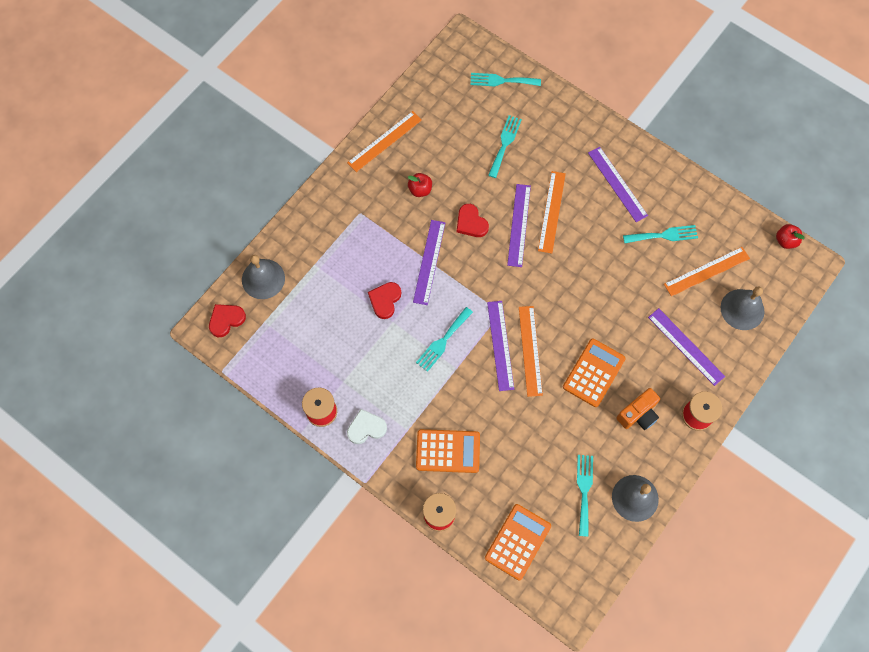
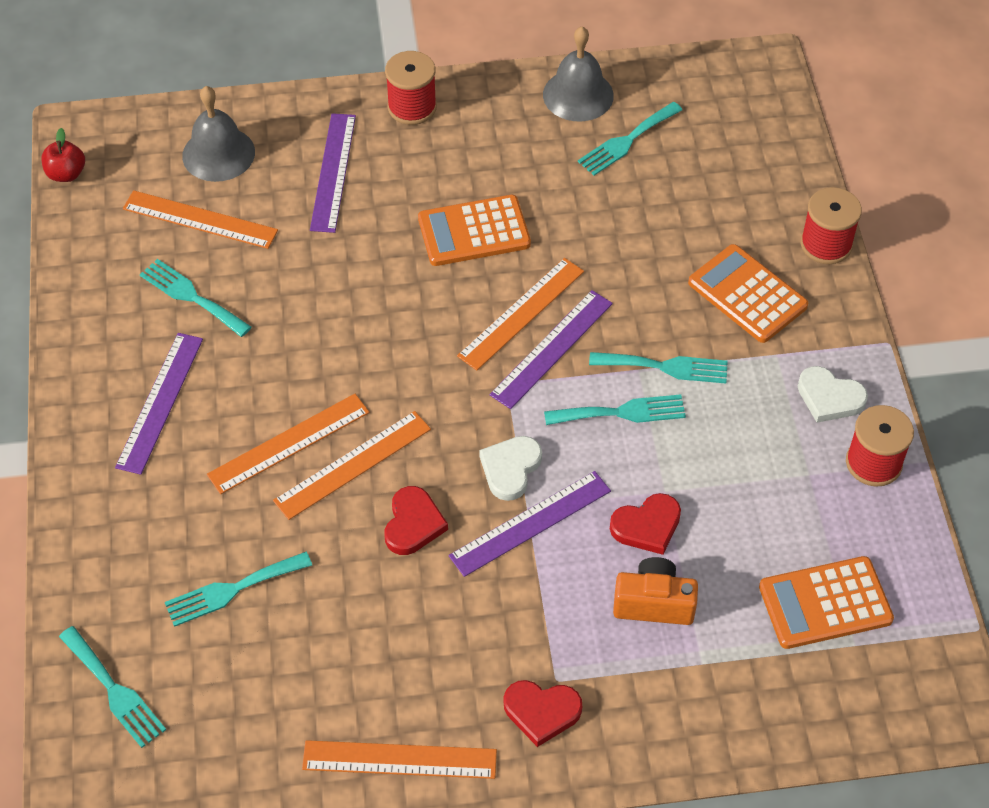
camera: 135 degrees left, 15 degrees down
(226, 320) = (913, 696): red heart -> red heart (541, 712)
(263, 279) = (801, 709): grey bell -> none
(420, 190) = (431, 634): red apple -> none
(447, 379) = (664, 367): none -> turquoise fork
(460, 277) = (510, 469): none -> white heart
(517, 542) = (758, 156): orange calculator -> orange calculator (825, 603)
(518, 225) = (353, 465): purple ruler -> orange ruler
(638, 414) = (475, 157): orange camera -> orange camera (654, 603)

